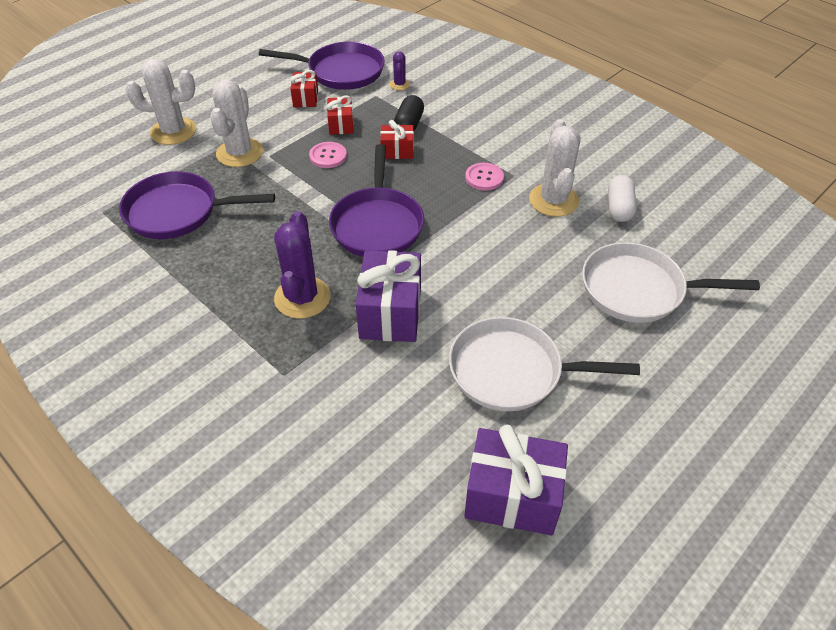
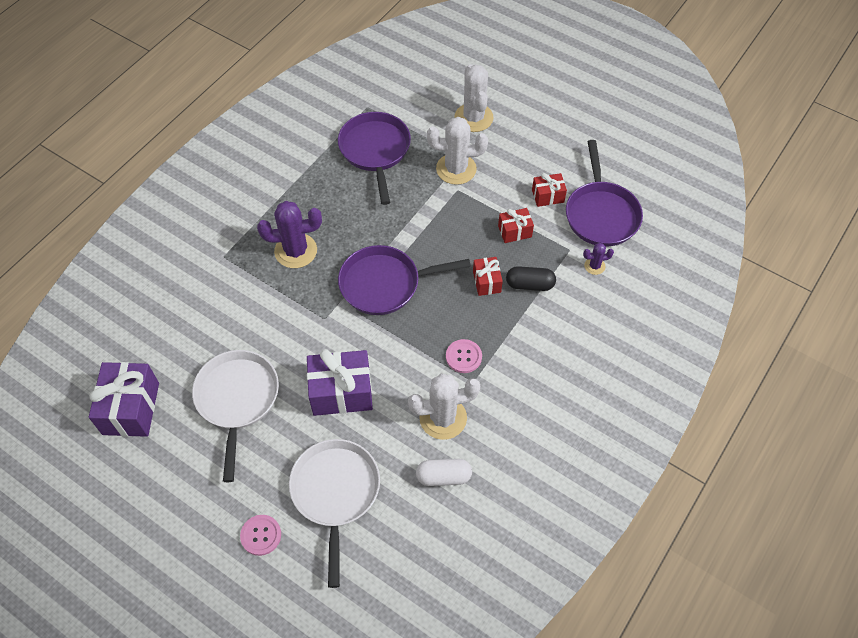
camera: 80 degrees right, 10 degrees up
(328, 156) = (466, 231): pink button -> pink button (261, 535)
(390, 313) = (287, 310): purple gift -> purple gift (341, 392)

